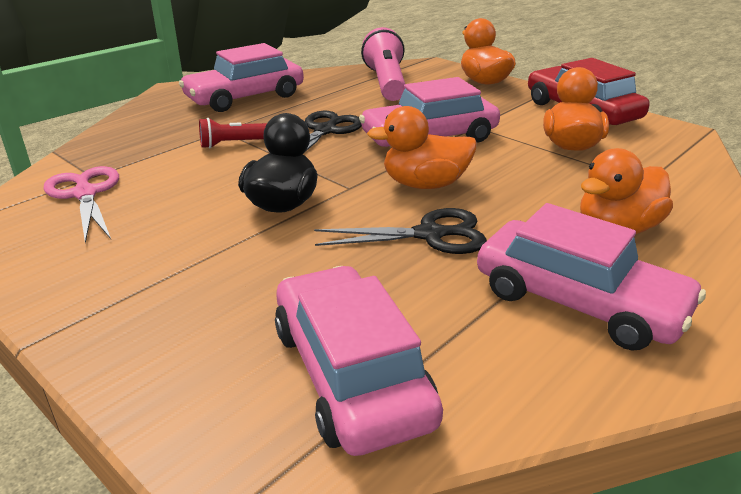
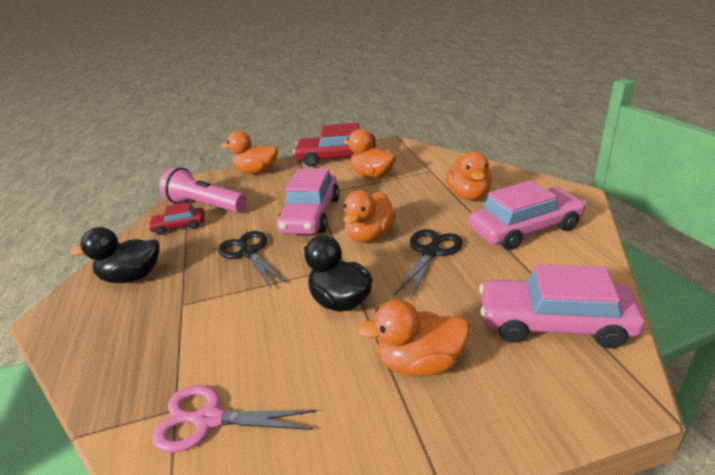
camera: 55 degrees left, 0 degrees up
(208, 282) = (420, 363): none -> orange duck
(233, 144) = (215, 303): red flashlight -> none
(245, 97) = (132, 277): pink car -> black duck
(338, 86) = (179, 226): none -> red car

